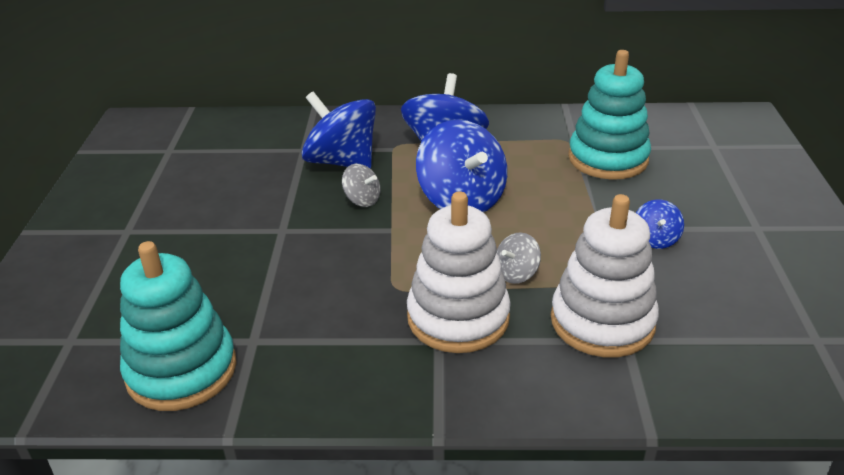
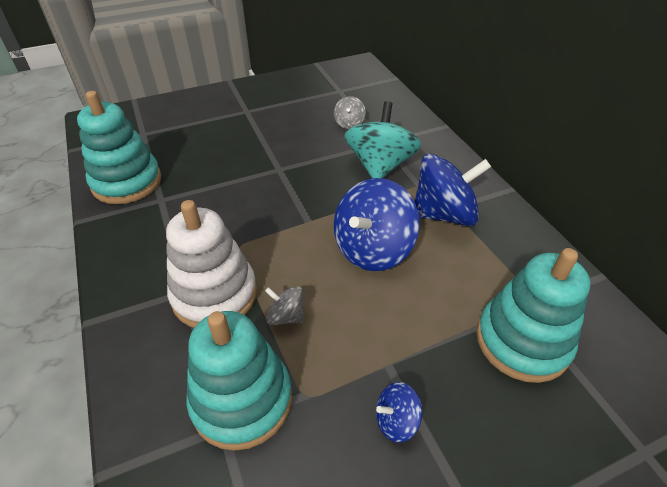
camera: 65 degrees right, 10 degrees up
(341, 162) = (380, 166): blue spinning top -> turquoise spinning top
(362, 200) = (337, 193): grey spinning top -> grey spinning top (349, 123)
(602, 321) = (242, 400): white stacking toy -> turquoise stacking toy

